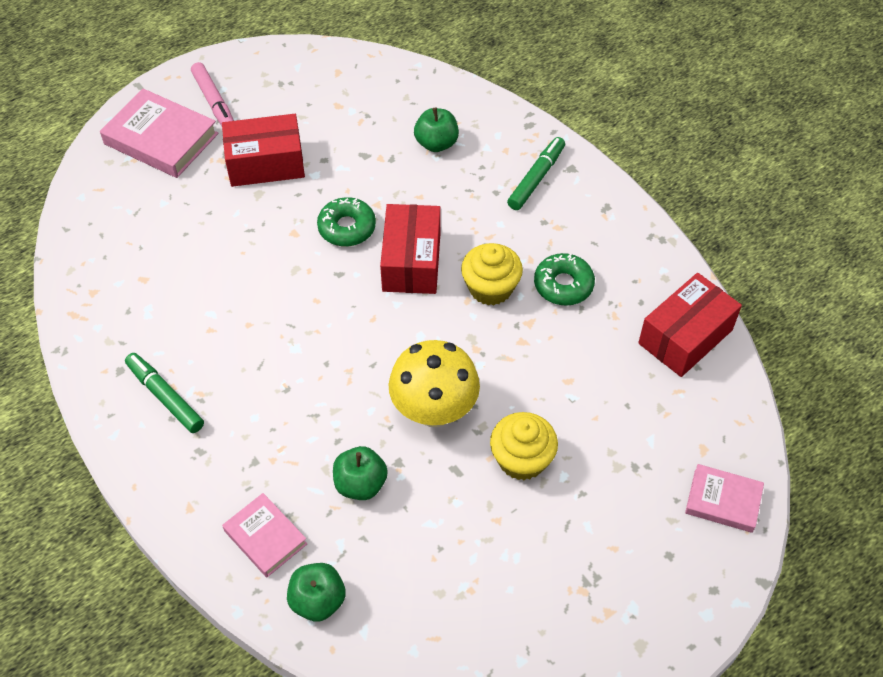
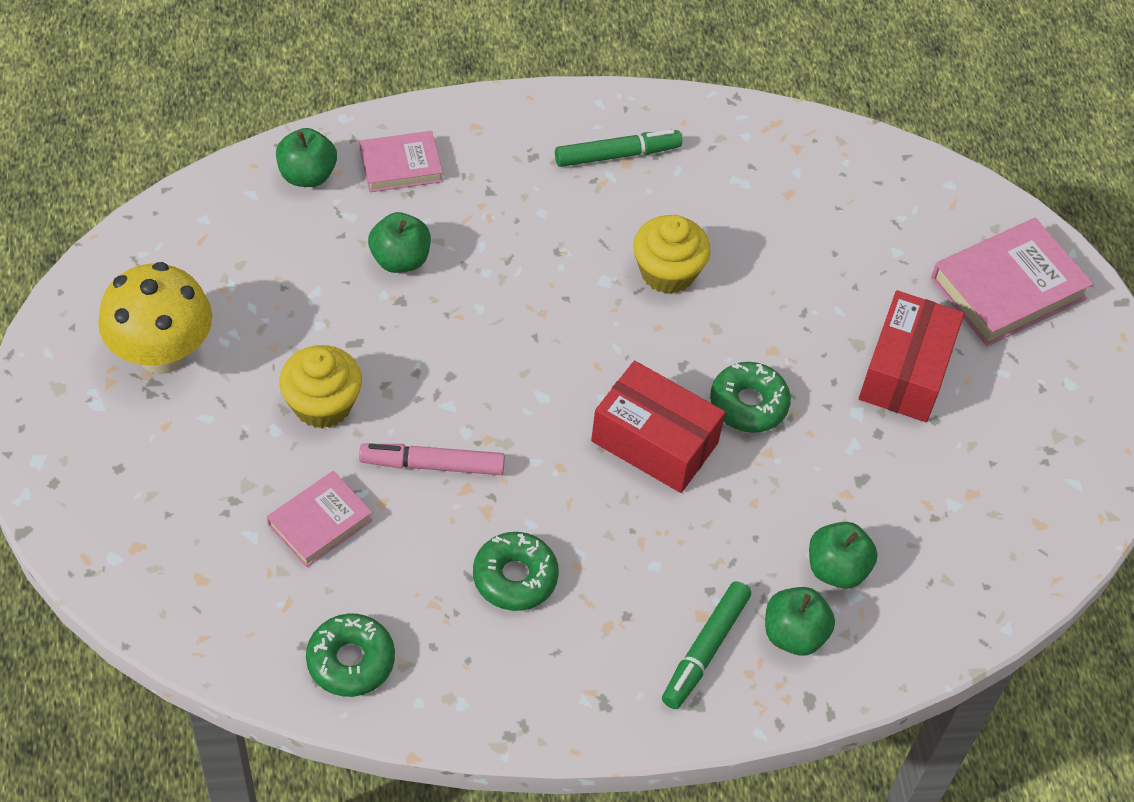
camera: 115 degrees right, 0 degrees up
(214, 102) = (1048, 365): pink marker -> pink marker (432, 465)
(434, 410) = (438, 360): yellow mushroom -> yellow mushroom (162, 354)
(490, 288) = (562, 499): yellow cupcake -> yellow cupcake (667, 272)
(494, 145) = (794, 634): none -> green apple
(536, 178) = (705, 650): green marker -> green marker turned 60 degrees clockwise
(685, 336) = (351, 661): red box -> green donut
(723, 501) = (131, 556): pink book -> pink book (320, 522)

